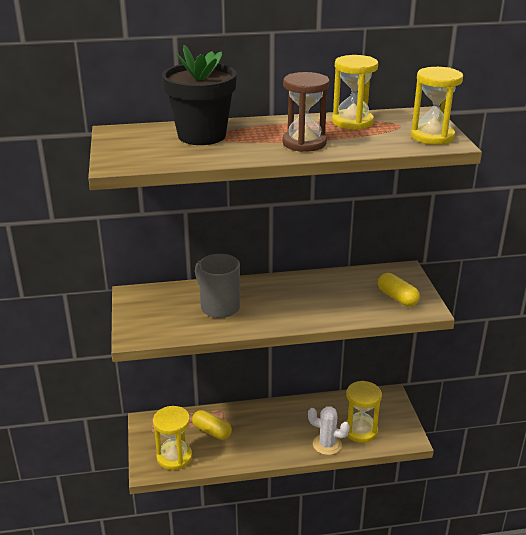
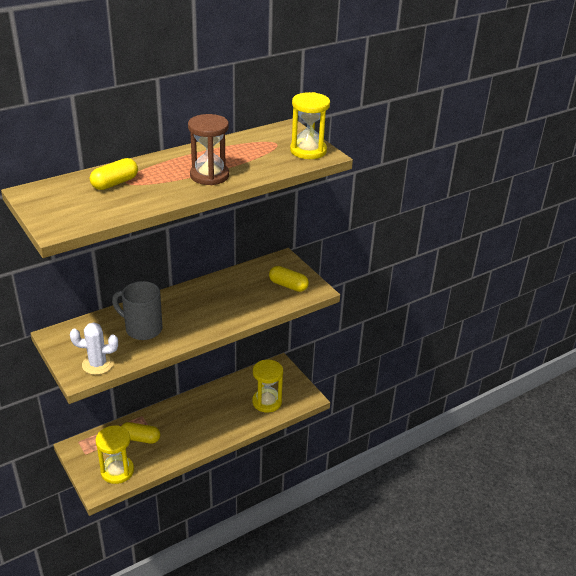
camera: 25 degrees left, 5 degrees up
(202, 136) = (115, 183): black flower pot -> yellow capsule
(327, 444) = (244, 421): white cactus -> white cactus (98, 364)
(352, 122) = (236, 146): yellow hourglass -> none

